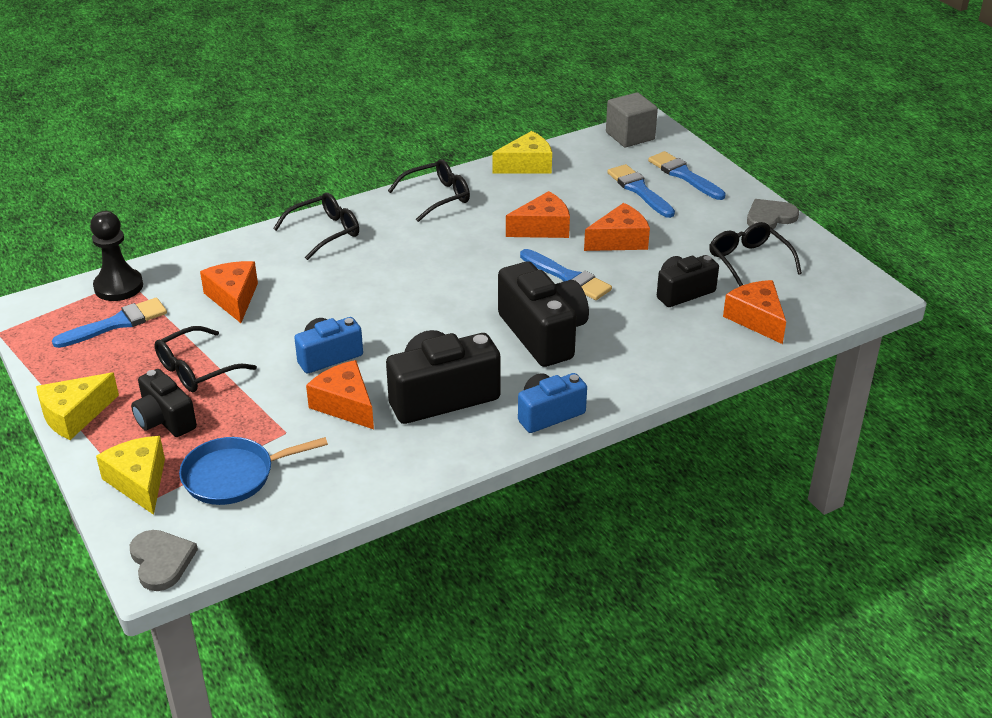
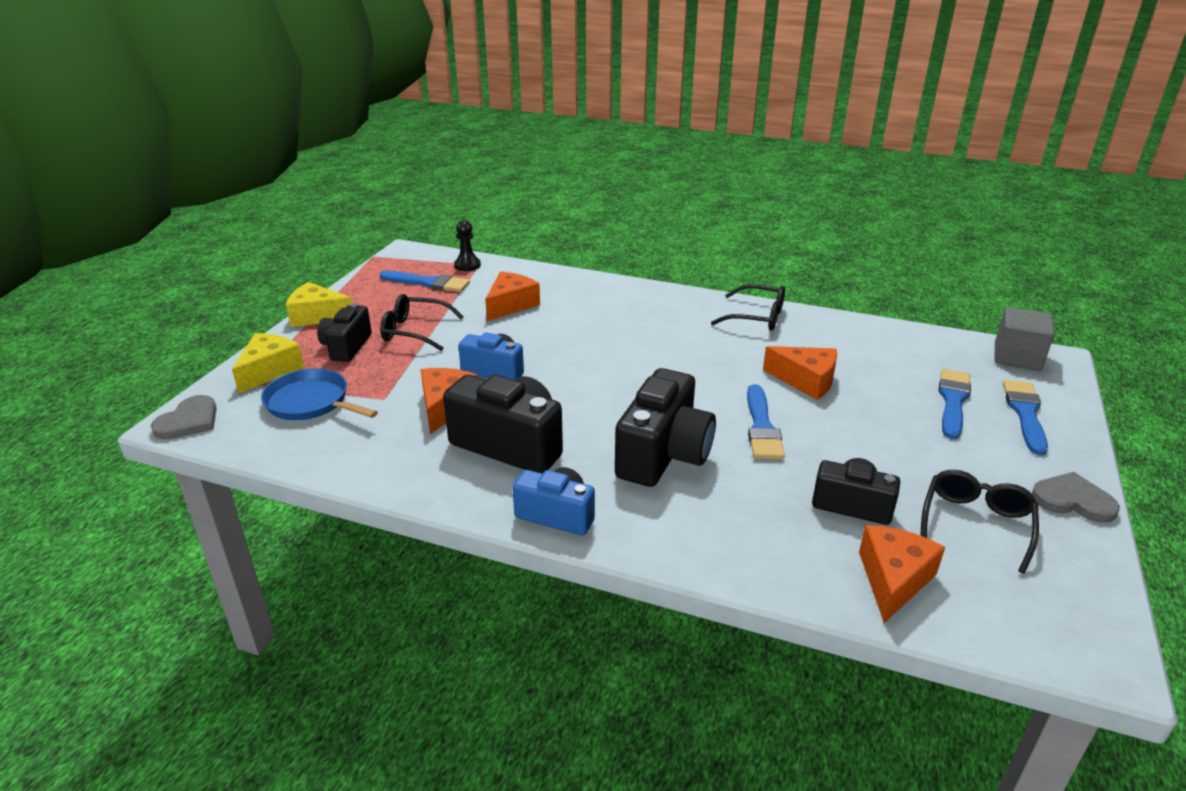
camera: 50 degrees right, 5 degrees down
(118, 286) = (467, 265): black pawn -> black pawn, size x0.66
(325, 232) = (637, 298): black glasses -> none
(527, 165) = (873, 332): yellow cheese -> none
(619, 240) = (861, 428): orange cheese -> none

